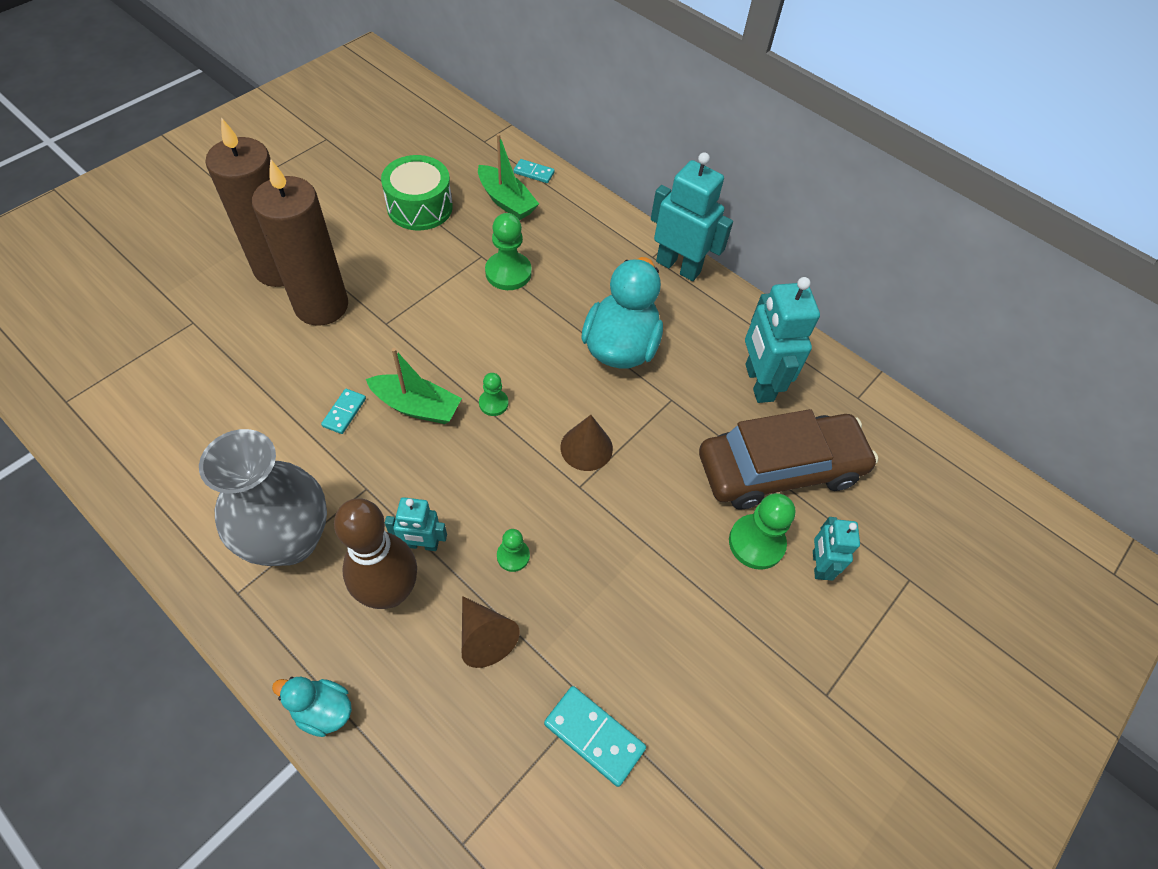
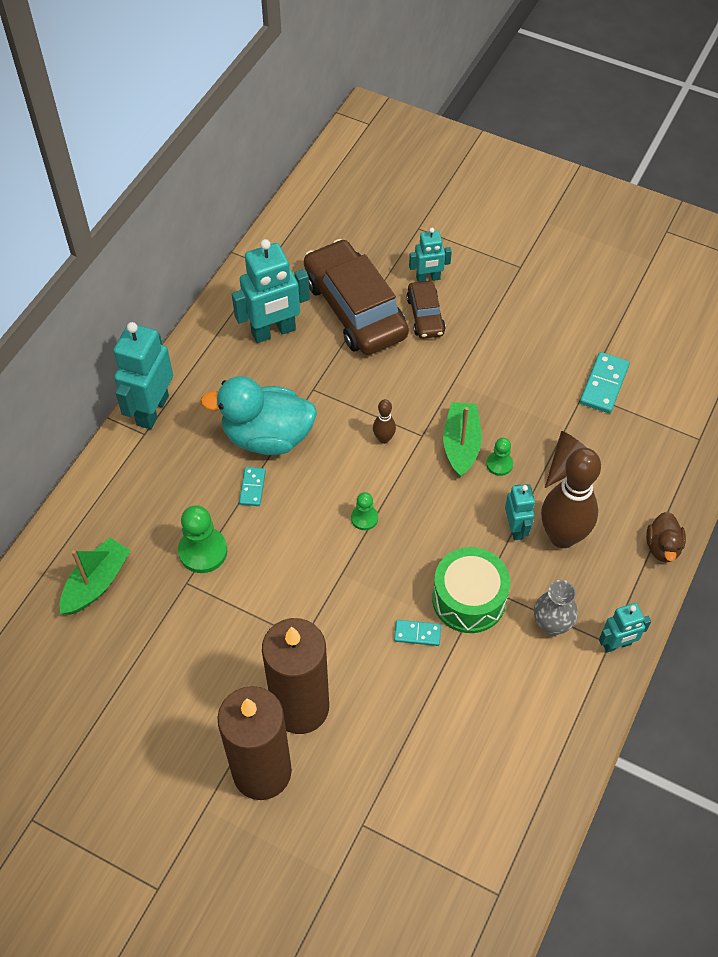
camera: 100 degrees left, 0 degrees up
(230, 600) = (617, 644): none -> turquoise robot
(290, 540) = (551, 624): grey vase -> grey vase, size x0.51
(323, 710) = (662, 547): turquoise duck -> brown duck
(417, 406) = (389, 577): green boat -> green boat (461, 444)
(420, 207) = (128, 666): green drum -> green drum (469, 599)
(534, 173) = (42, 569): turquoise domino -> turquoise domino (252, 487)
(586, 447) = (384, 439): brown cone -> brown bowling pin
(756, 543) = (425, 316): green pawn -> brown car

